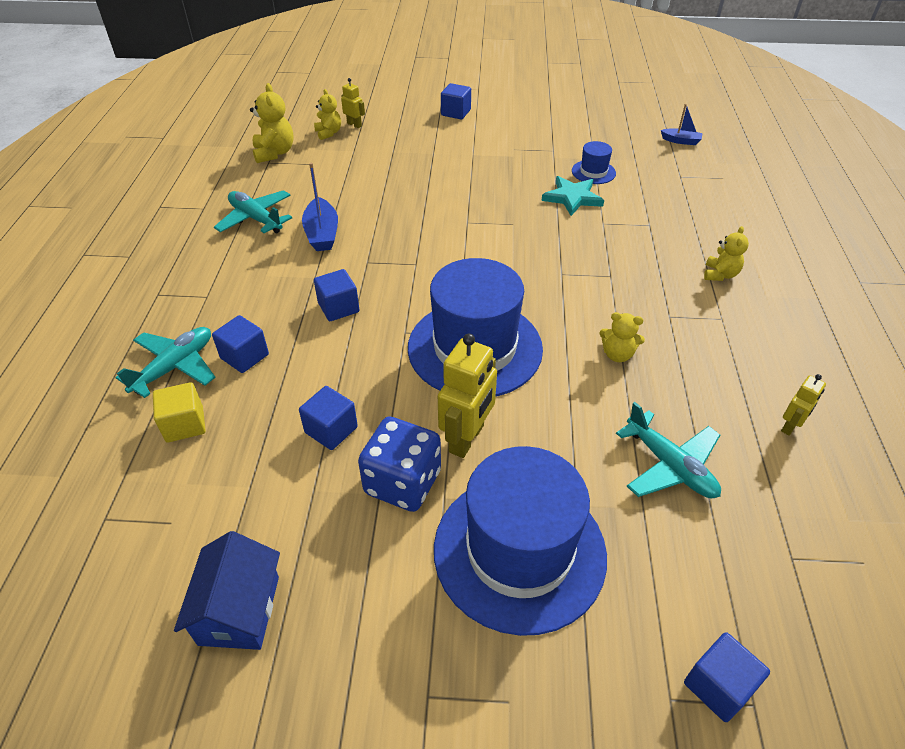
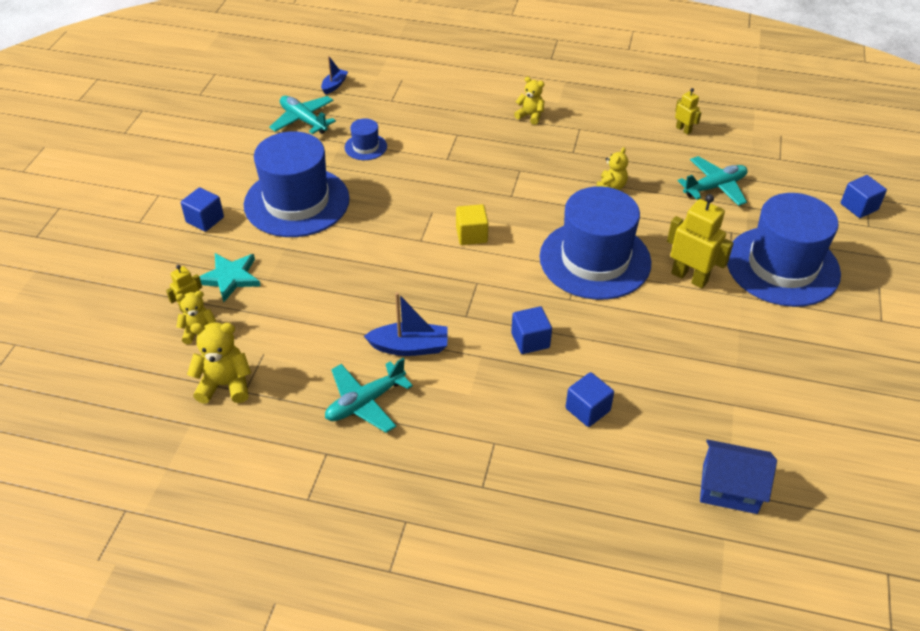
camera: 80 degrees left, 0 degrees up
(175, 367) = (596, 463): turquoise plane -> turquoise plane (303, 120)
(184, 424) = (668, 450): yellow cube -> yellow cube (471, 235)
(239, 610) = (837, 409): blue house -> blue house (729, 489)
(331, 430) = (678, 353): blue cube -> none
(403, 482) = (729, 316): blue dice -> none
(495, 149) = (297, 202): none -> blue hat
(572, 198) = (403, 168): turquoise star -> turquoise star (230, 277)

